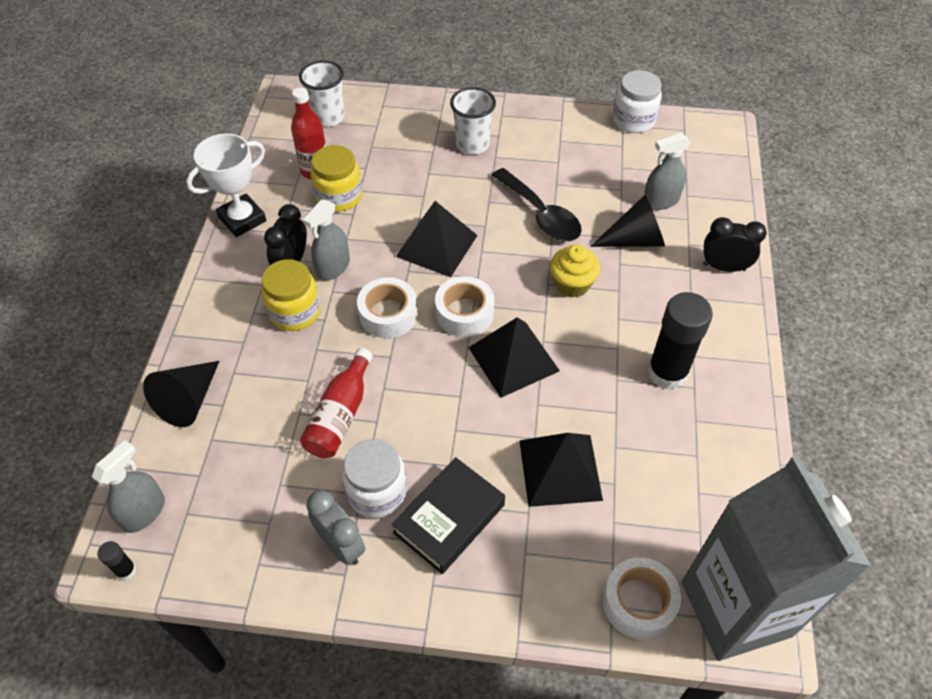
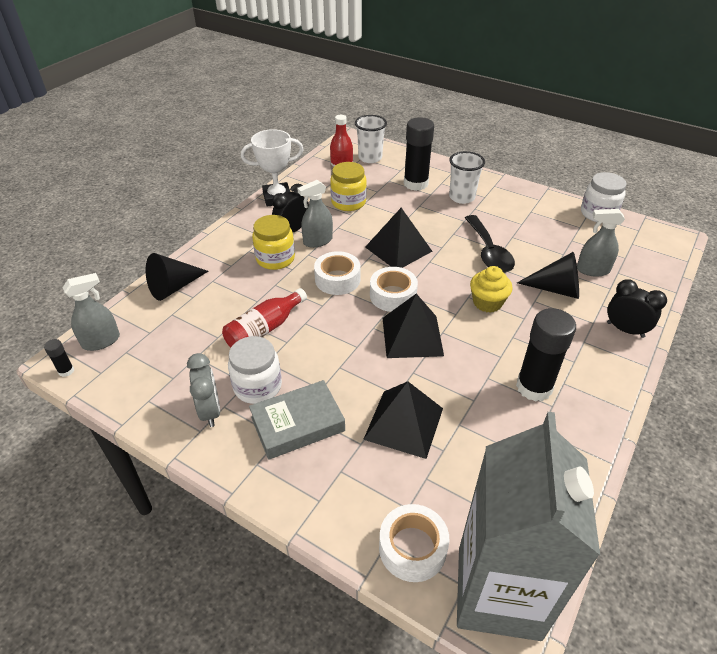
camera: 25 degrees right, 10 degrees down
(407, 141) = (416, 184): none -> black glue stick
(449, 518) = (297, 424): black book -> grey book

